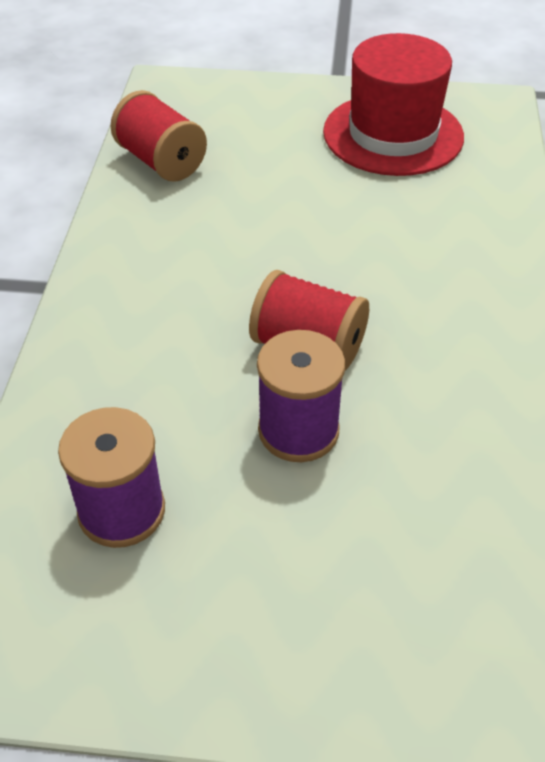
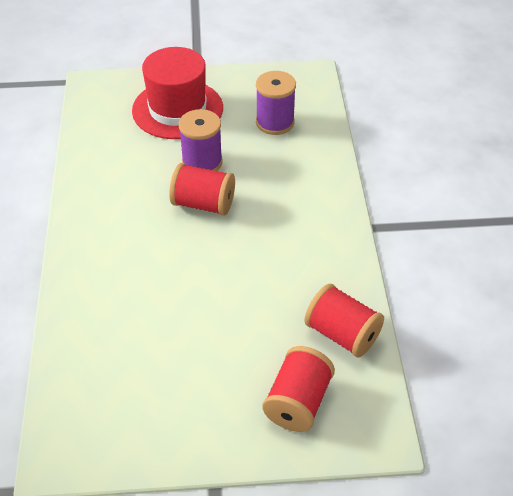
camera: 170 degrees right, 0 degrees up
(238, 114) = (298, 402): none -> red spool
(393, 134) = (157, 395): red hat -> red hat (177, 109)

